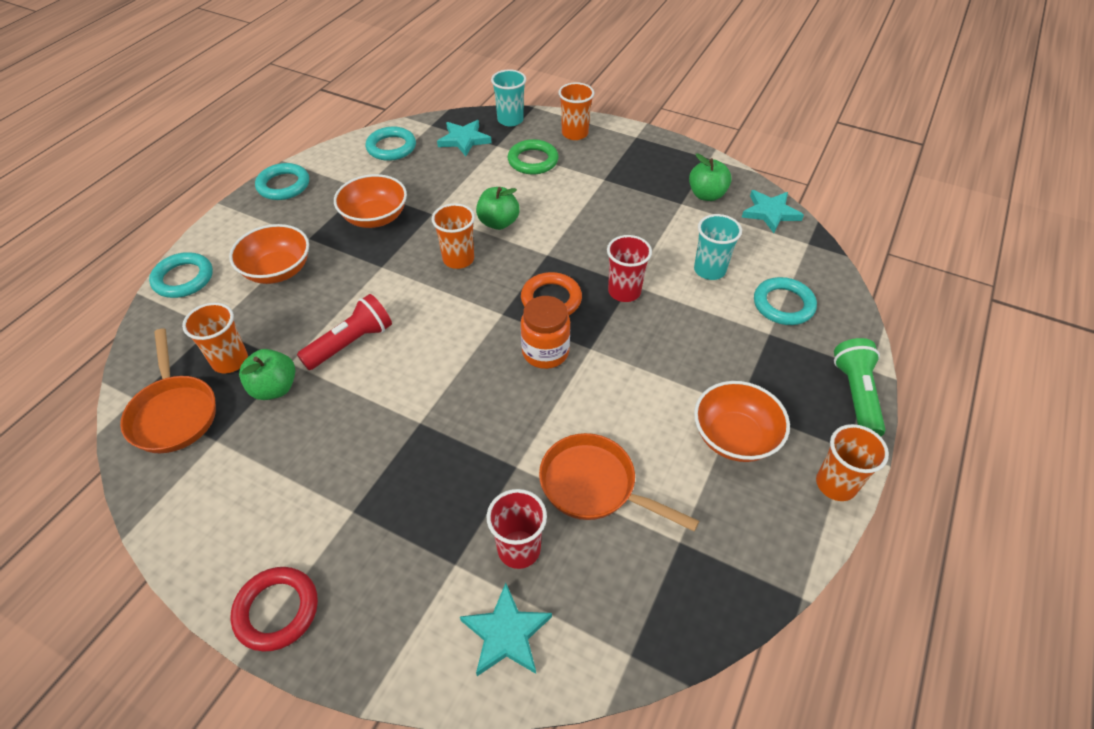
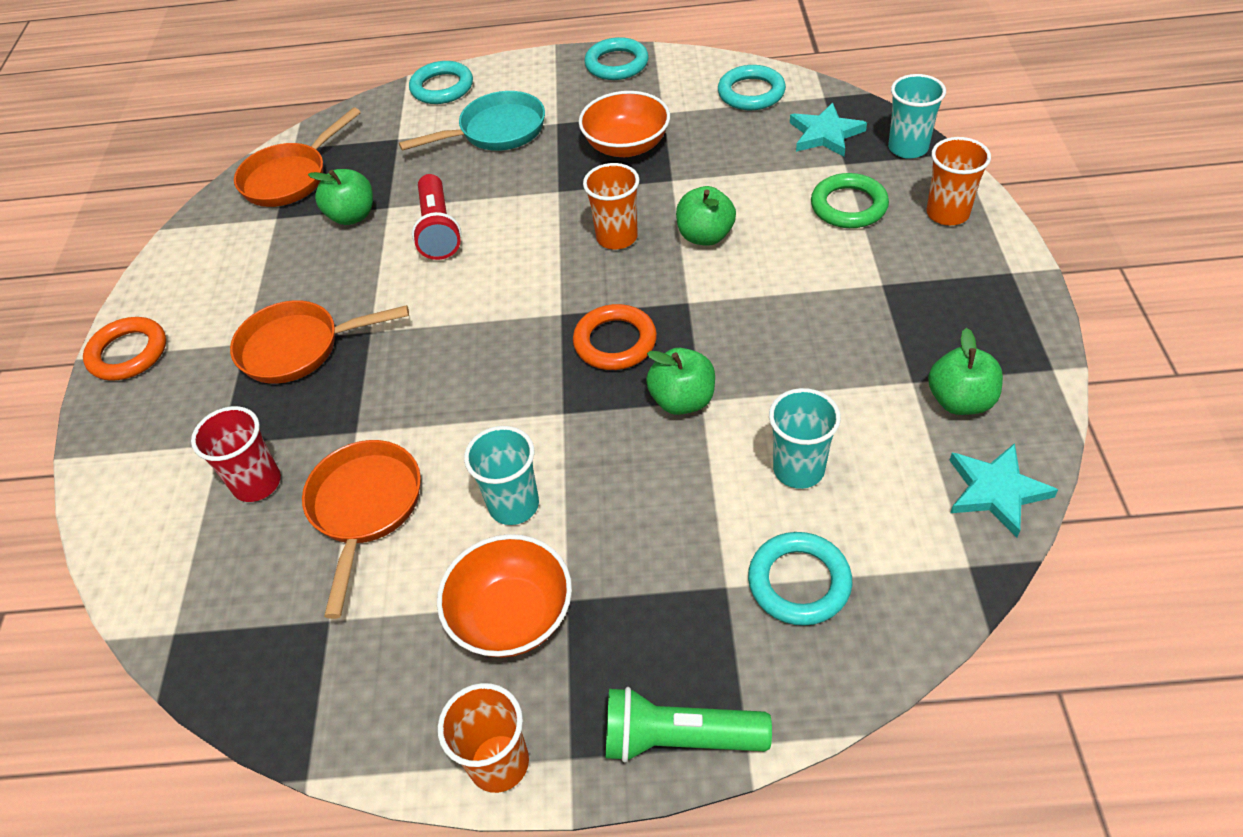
camera: 65 degrees right, 0 degrees up
(230, 361) = (366, 172): orange cup -> none
(277, 270) = (496, 131): orange bowl -> turquoise pan
(277, 610) = (128, 353): red ring -> orange ring
(351, 343) = (438, 230): red flashlight -> red flashlight turned 60 degrees clockwise
(394, 475) = (298, 348): none -> orange pan
(506, 633) = (161, 519): turquoise star -> none
(545, 352) = (528, 377): orange jar -> none
(624, 291) = (682, 400): red cup -> green apple
(649, 402) = (514, 505): none -> turquoise cup
(855, 395) = (679, 738): green flashlight -> green flashlight turned 150 degrees counterclockwise

